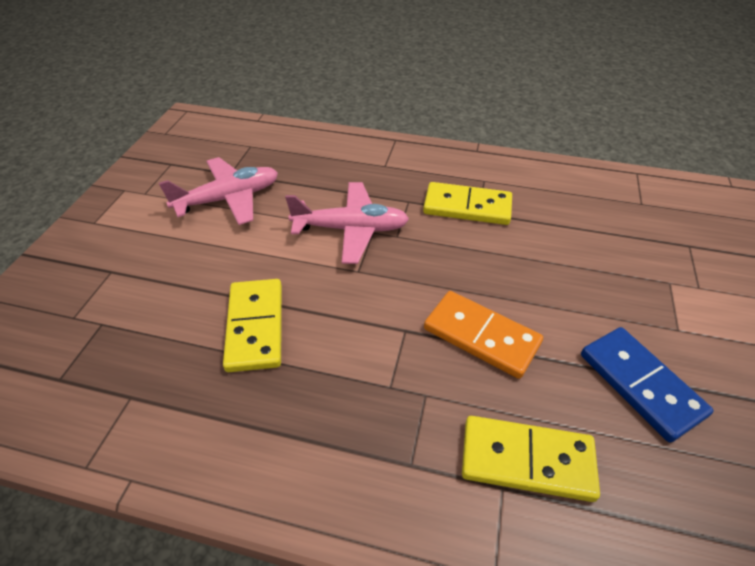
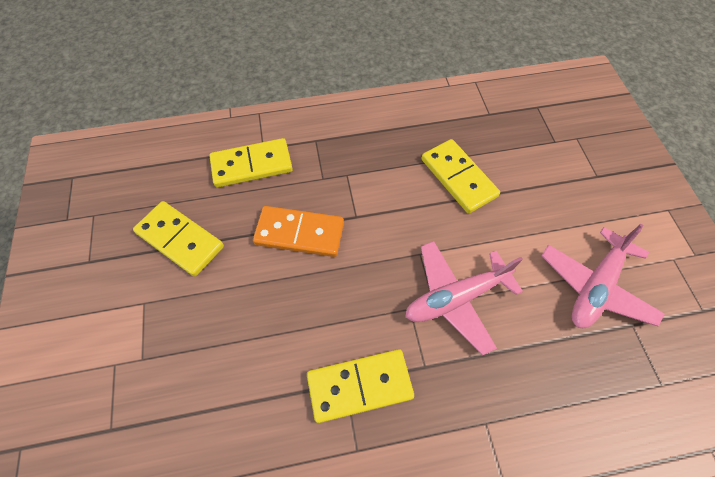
camera: 155 degrees right, 15 degrees up
(640, 384) = (180, 239): blue domino -> yellow domino

